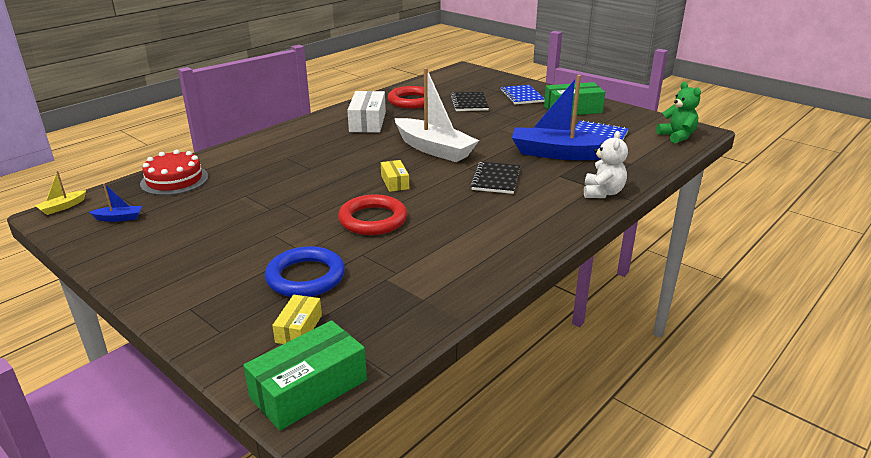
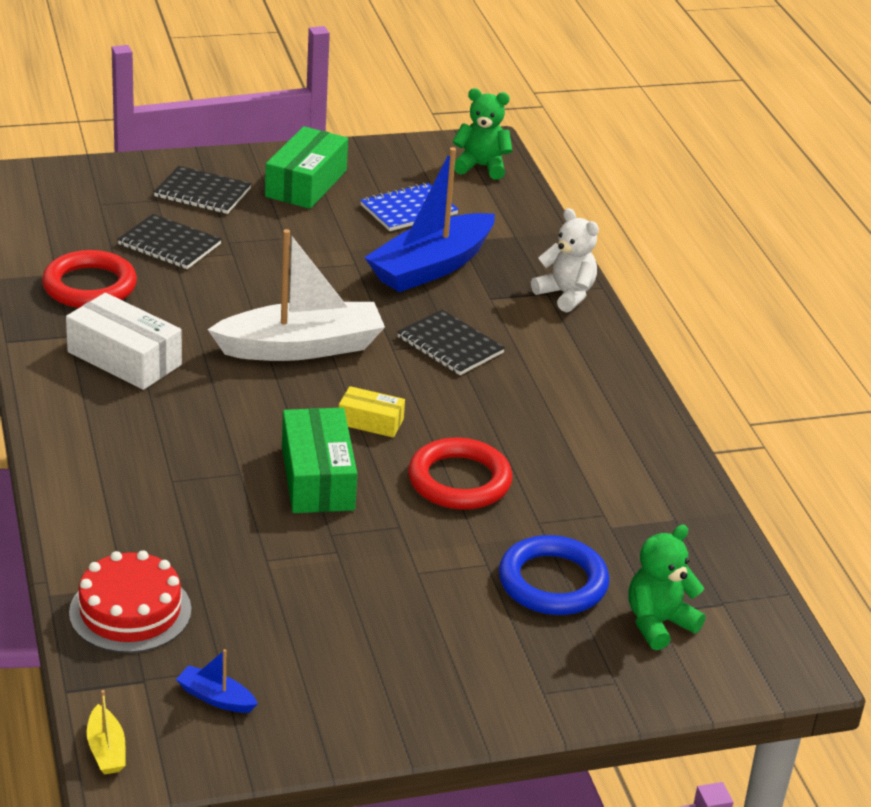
camera: 60 degrees left, 5 degrees up
(119, 218) = (216, 698): blue boat -> blue boat turned 90 degrees counterclockwise
(299, 328) = (658, 623): yellow box -> green teddy bear
(309, 389) = (770, 652): green box -> green box (317, 478)
(521, 96) = (202, 193): blue notebook -> black notebook

